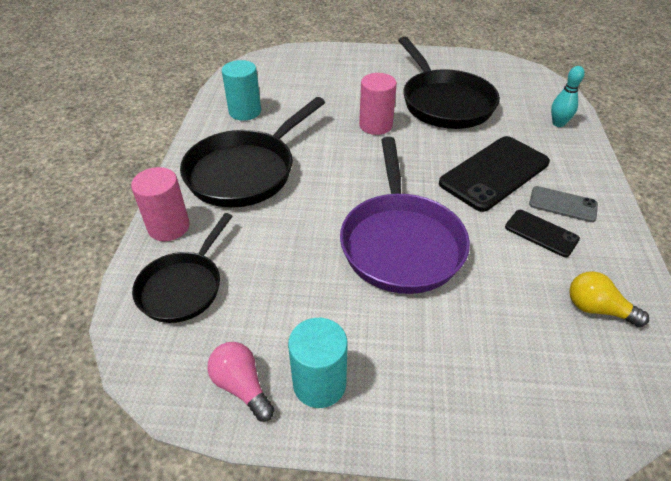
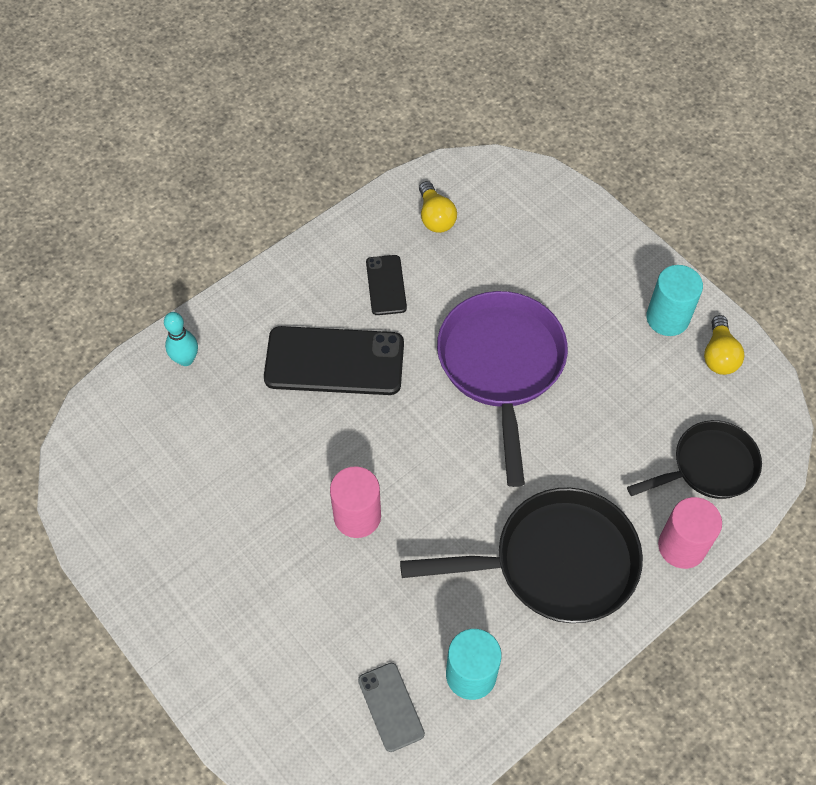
camera: 135 degrees left, 15 degrees up
(241, 386) = (719, 355): pink light bulb -> yellow light bulb
(400, 242) = (501, 366): purple pan -> purple pan turned 45 degrees counterclockwise
(444, 103) = (242, 486): black pan -> none
(562, 204) = (330, 290): grey phone -> grey phone (391, 707)

